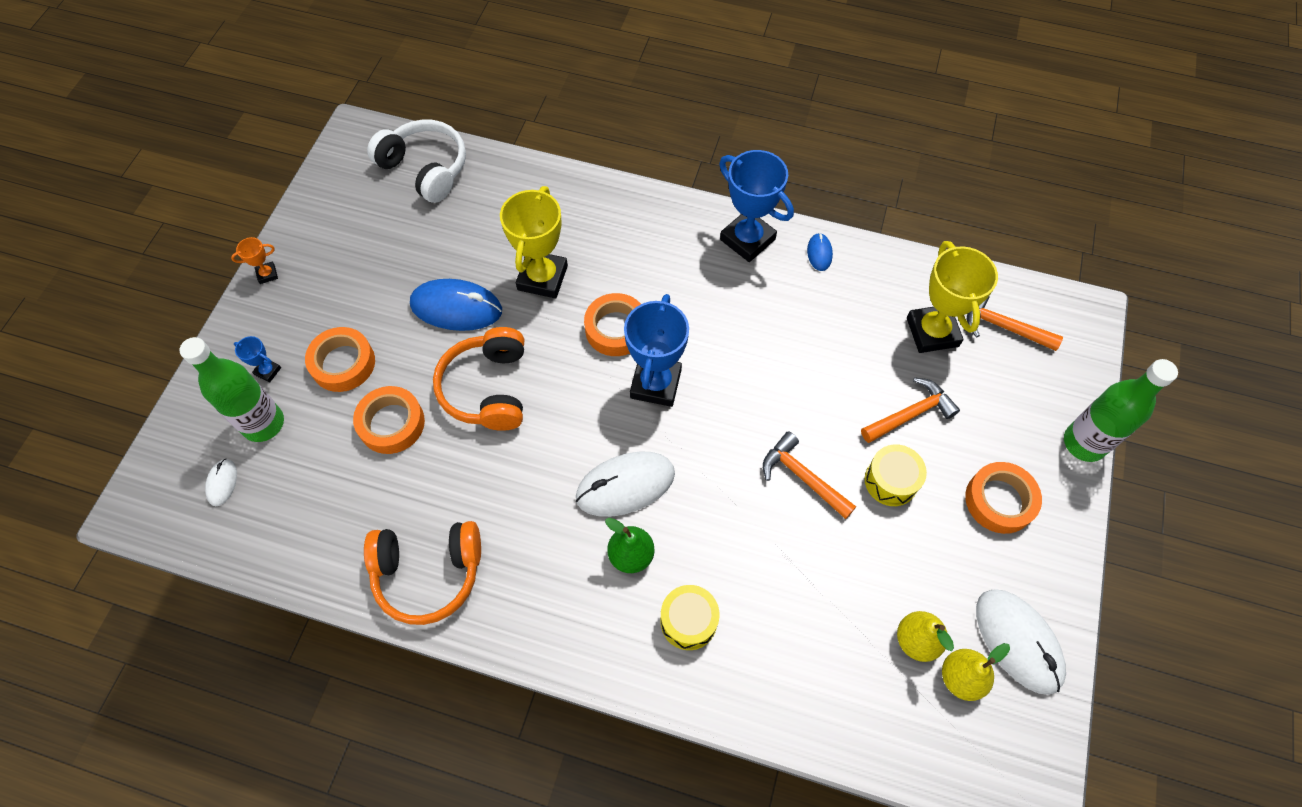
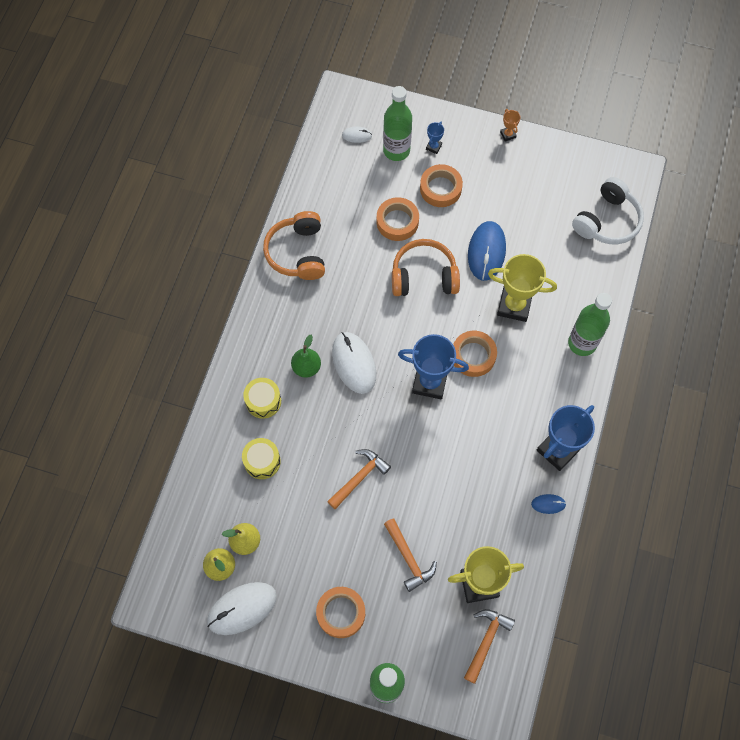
camera: 90 degrees right, 5 degrees up
(601, 206) = (582, 343): none -> green bottle
(891, 481) = (356, 538): yellow drum -> yellow drum (262, 461)

